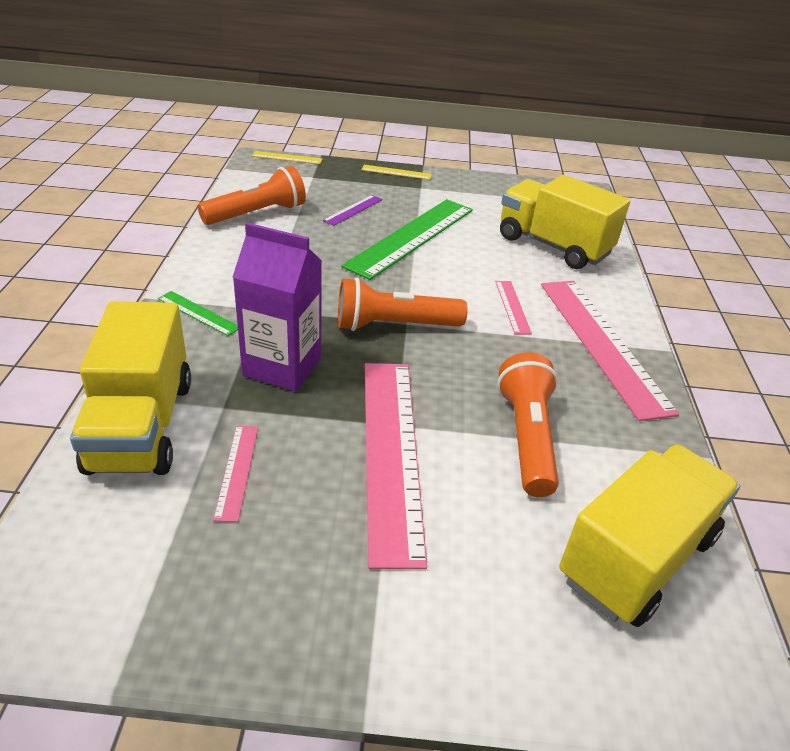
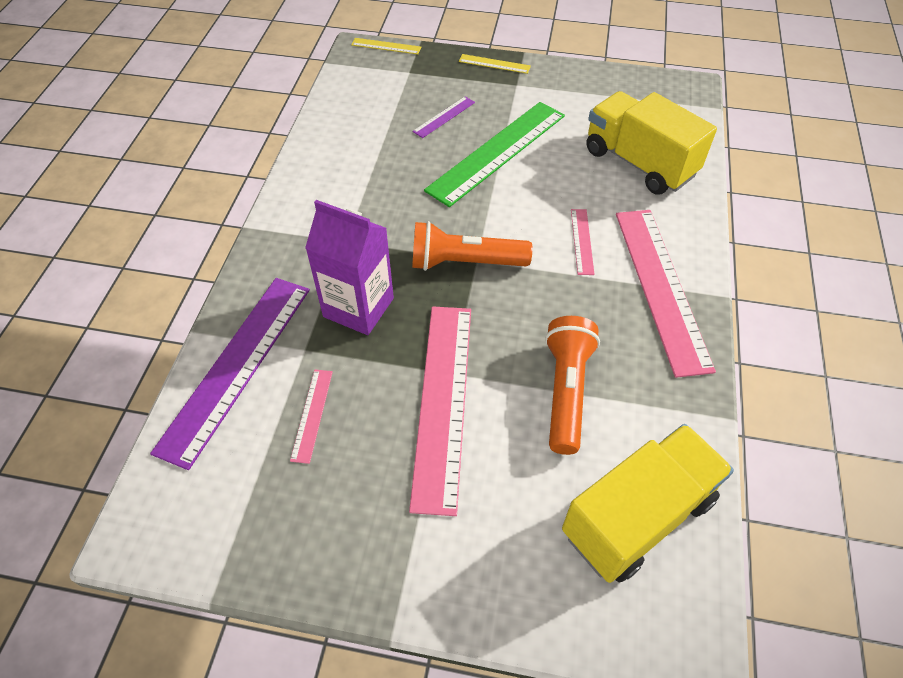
camera: 10 degrees right, 15 degrees up
(141, 425) = (237, 366): yellow truck -> purple ruler
(198, 313) = (289, 246): green ruler -> none
(256, 214) = (350, 123): orange flashlight -> none

